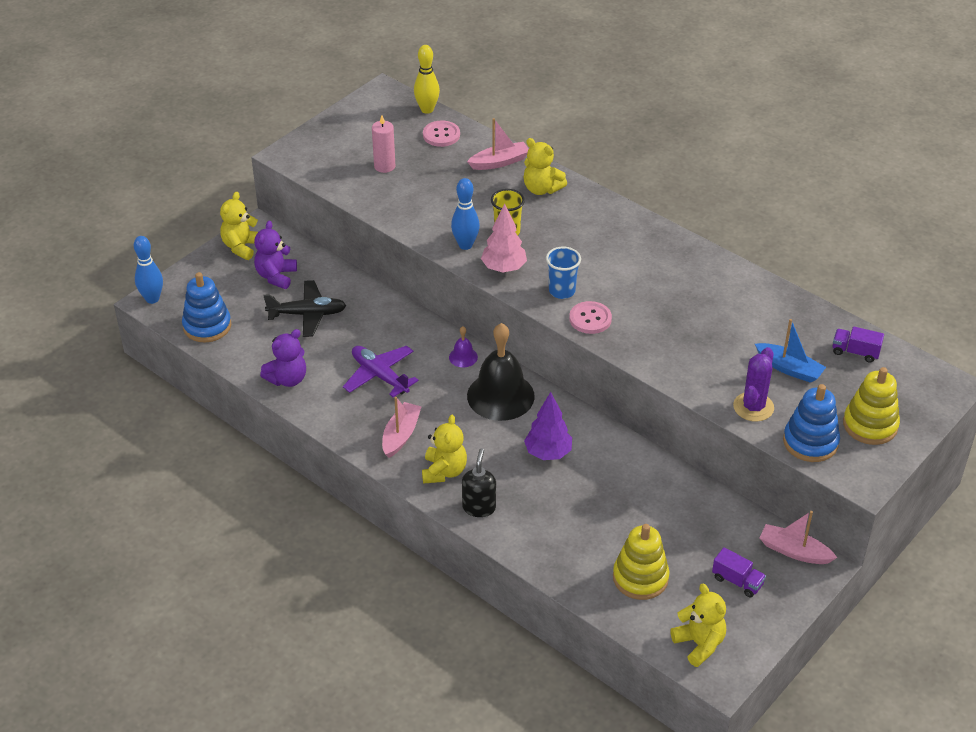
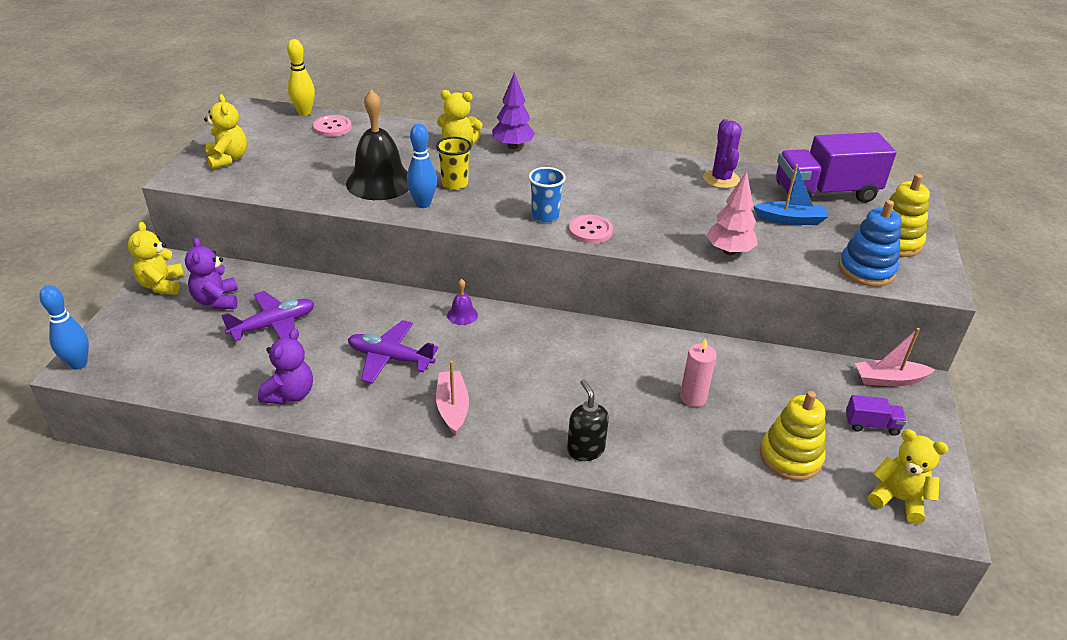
camera: 30 degrees left, 5 degrees down
(207, 326) = (162, 371): blue stacking toy -> none
(307, 314) = (273, 325): black plane -> purple plane
(384, 166) = (293, 162): pink candle -> pink candle (693, 397)
(444, 471) = (523, 427): yellow teddy bear -> yellow teddy bear (228, 159)
(499, 162) = (404, 135): pink boat -> none
(500, 396) = (524, 337): black bell -> black bell (379, 182)
(503, 268) = (475, 213): pink tree -> pink tree (729, 251)
(548, 453) = (609, 373): purple tree -> purple tree (513, 146)
(753, 407) = (794, 257): purple cactus -> purple cactus (721, 179)
(855, 352) = (825, 193): purple truck -> purple truck, size x2.30

